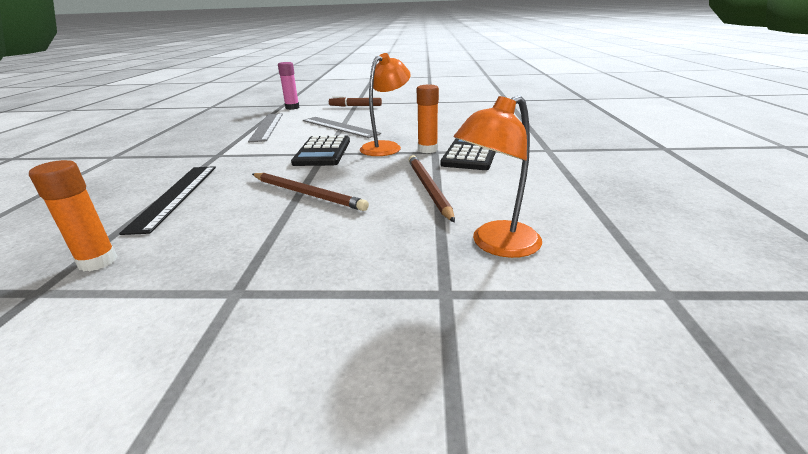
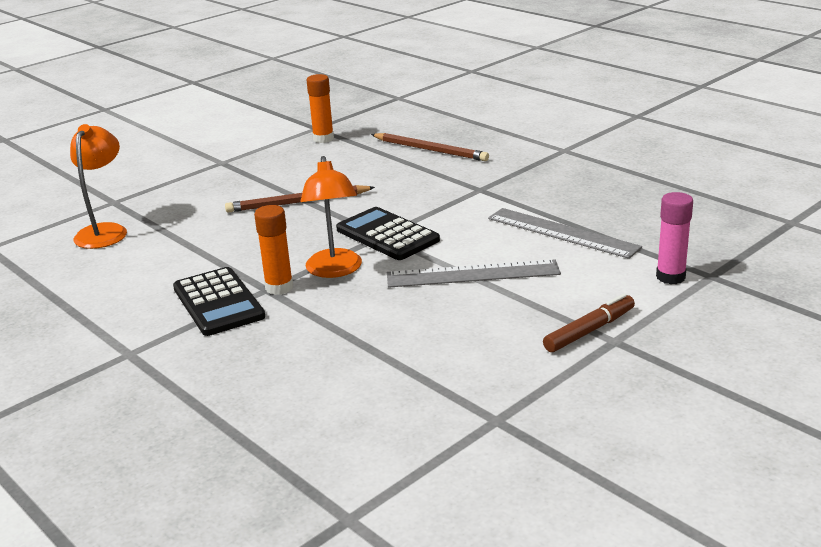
camera: 135 degrees right, 0 degrees up
(175, 196) = (391, 163): black ruler -> none
(428, 188) = (205, 246): brown pencil -> brown pencil (430, 150)

